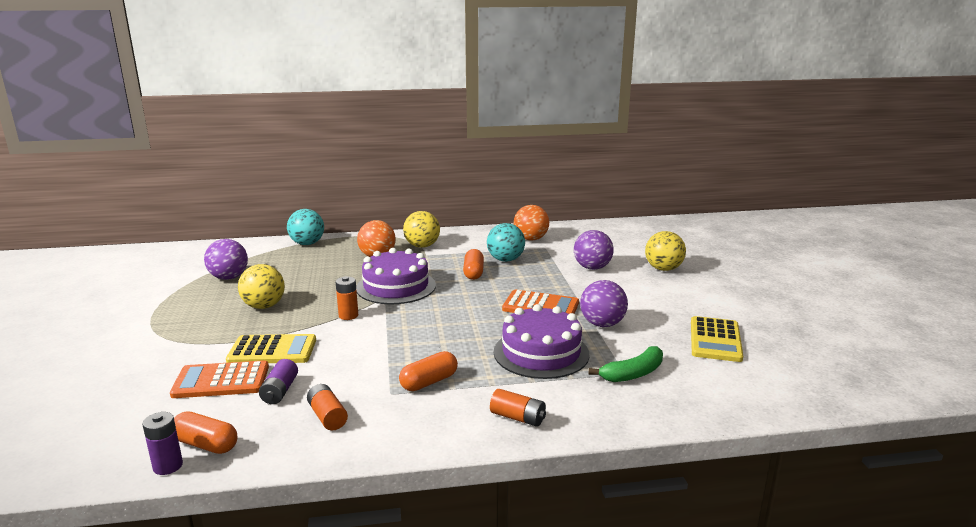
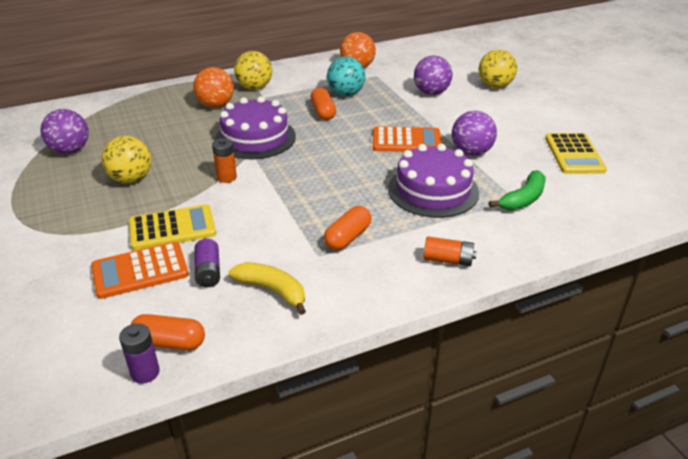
camera: 15 degrees left, 15 degrees up
(307, 244) = (131, 99): turquoise ball -> none
(327, 416) = (272, 290): orange battery -> yellow banana

